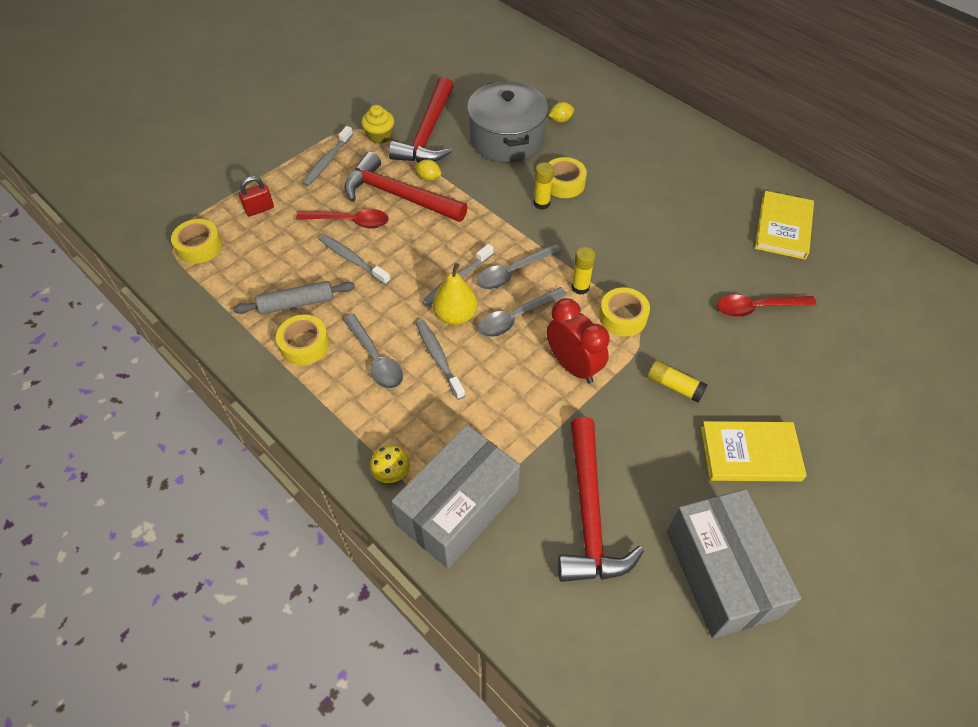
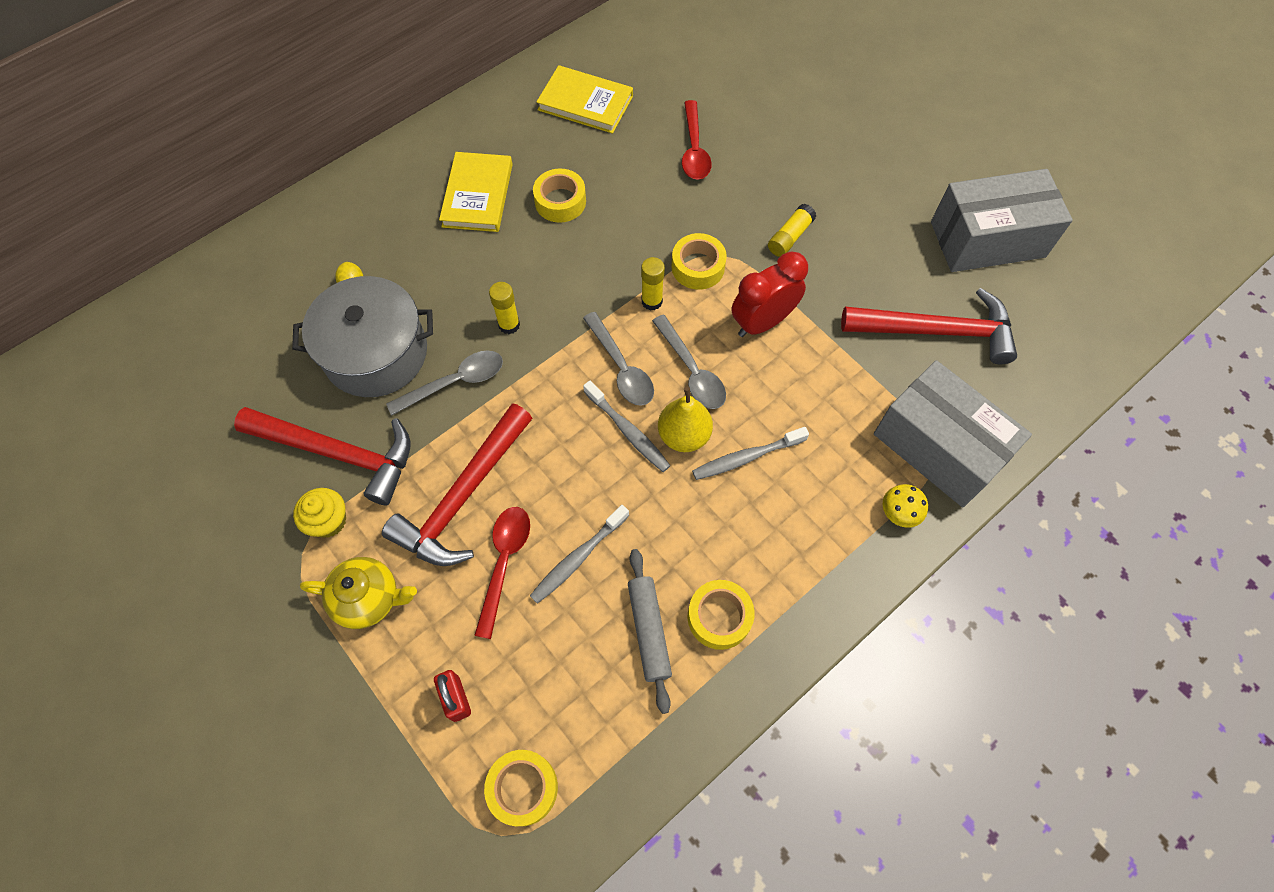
camera: 85 degrees left, 10 degrees up
(327, 161) = (368, 598): grey toothbrush -> yellow teapot
(376, 359) = (745, 528): grey spoon -> grey spoon (455, 382)
(428, 178) = (434, 456): yellow lemon -> none
(564, 183) = (477, 296): yellow tape -> yellow tape (560, 201)
(750, 454) = (867, 193): yellow book -> yellow book (477, 195)

